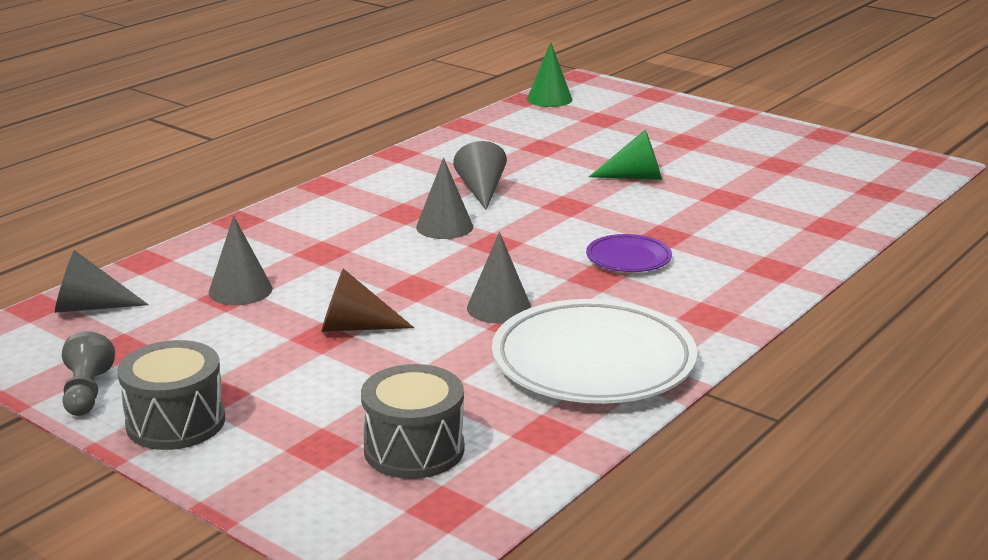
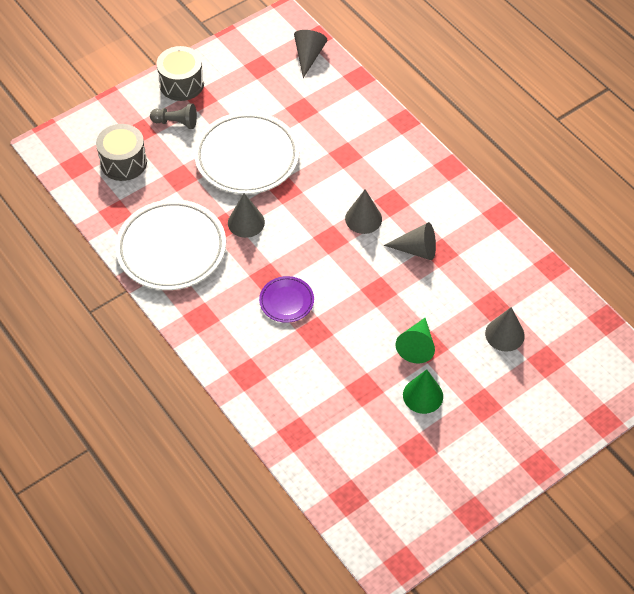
camera: 105 degrees right, 30 degrees up
(87, 392) = (220, 55): grey pawn -> grey pawn (176, 122)
(240, 290) = (307, 115): grey cone -> grey cone (504, 334)
(355, 327) = (247, 157): brown cone -> white plate
(549, 99) = (602, 337): green cone -> green cone (423, 395)

